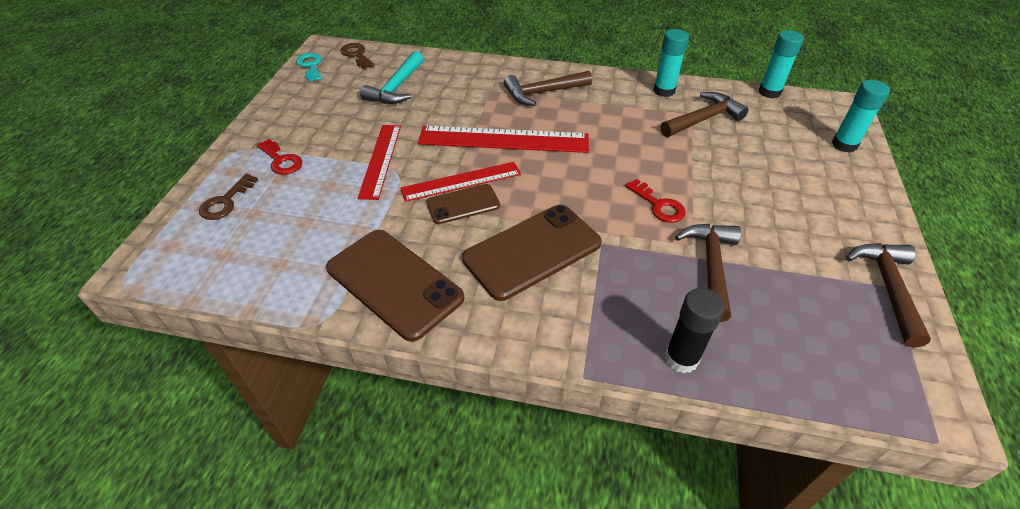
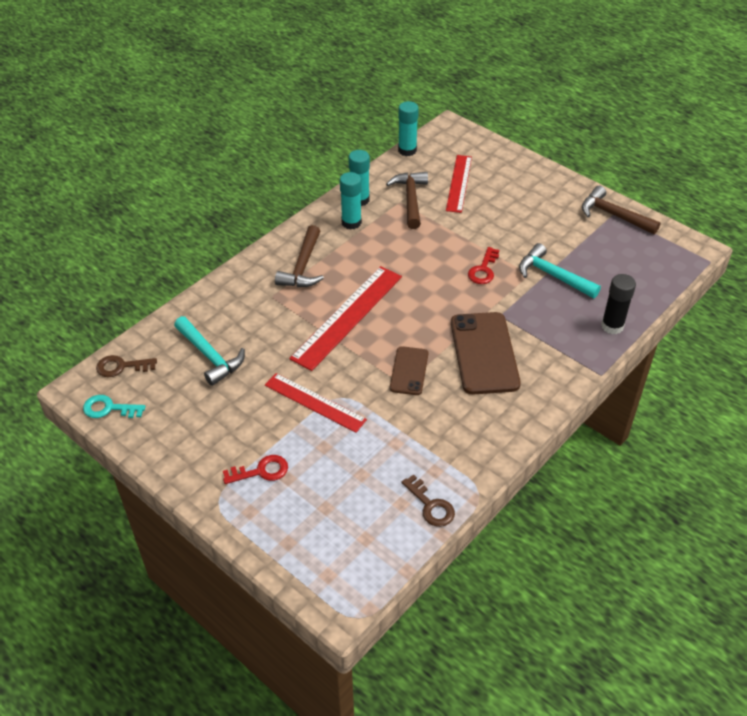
camera: 60 degrees left, 0 degrees up
(226, 202) = (293, 525): brown key -> brown key (431, 505)
(394, 283) = (467, 439): brown phone -> none
(461, 181) = (381, 362): red ruler -> red ruler (458, 183)
(658, 205) = (483, 270): red key -> red key turned 120 degrees clockwise
(711, 266) = (552, 276): brown hammer -> turquoise hammer
(844, 145) = (489, 153): turquoise glue stick -> turquoise glue stick (351, 223)

